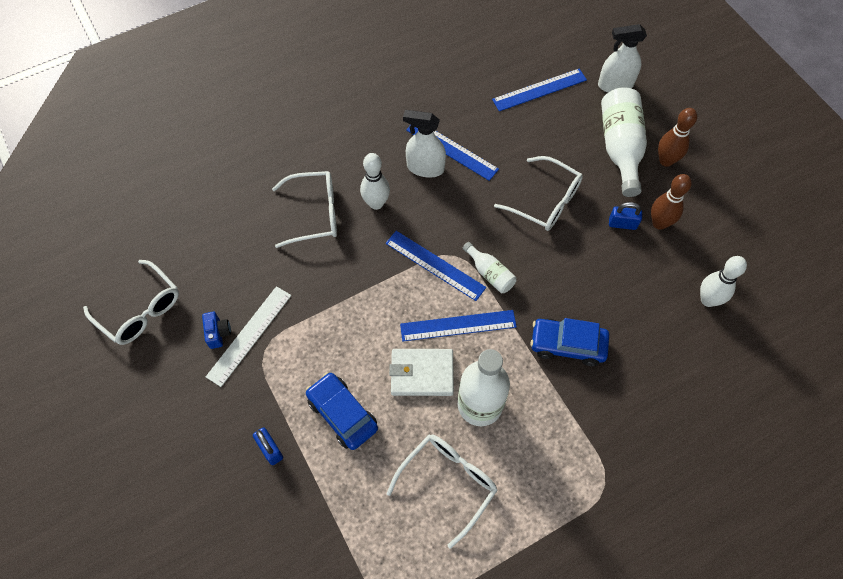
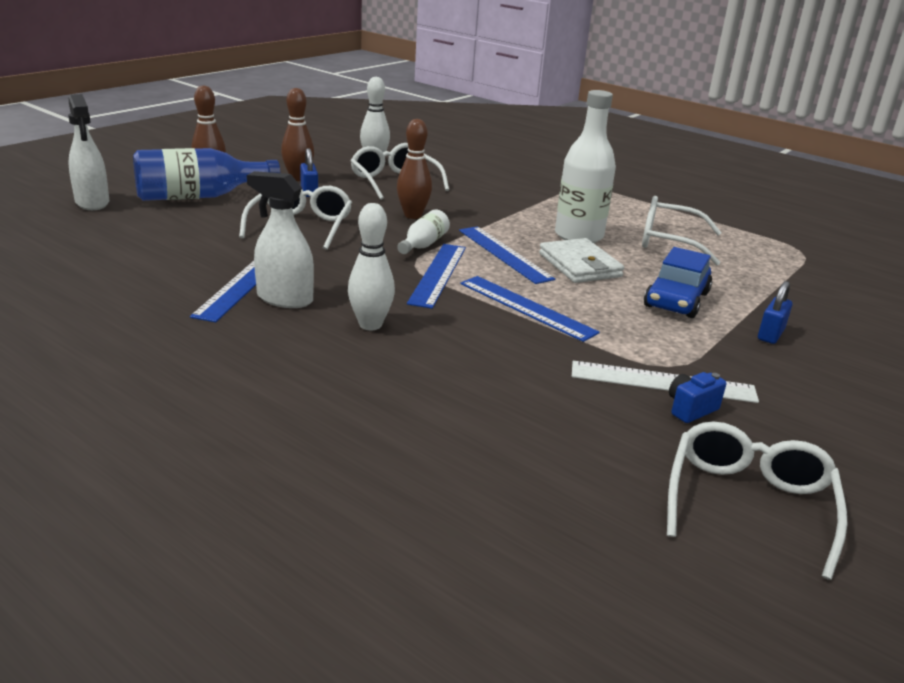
camera: 115 degrees left, 35 degrees down
(315, 213) = (423, 370): white glasses -> white glasses (394, 181)
(425, 167) = (284, 299): white spray bottle -> white spray bottle turned 120 degrees clockwise
(539, 90) = (107, 241): blue ruler -> blue ruler (526, 307)
(553, 286) = (413, 215): none -> brown bowling pin
(567, 345) = (473, 206): blue car -> none
(620, 148) = (199, 196): white bottle -> blue bottle

